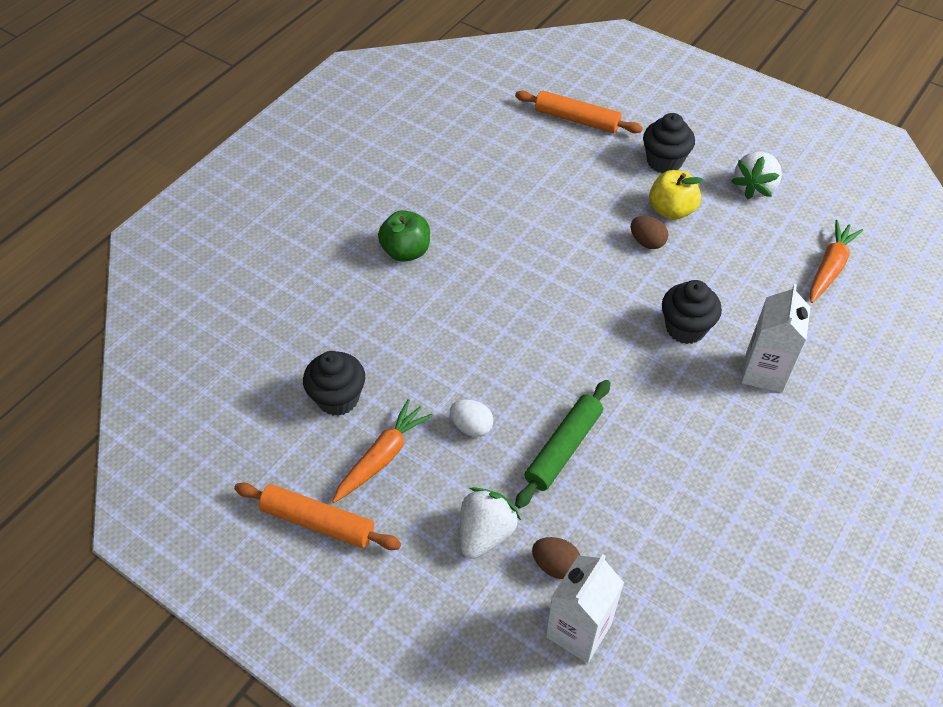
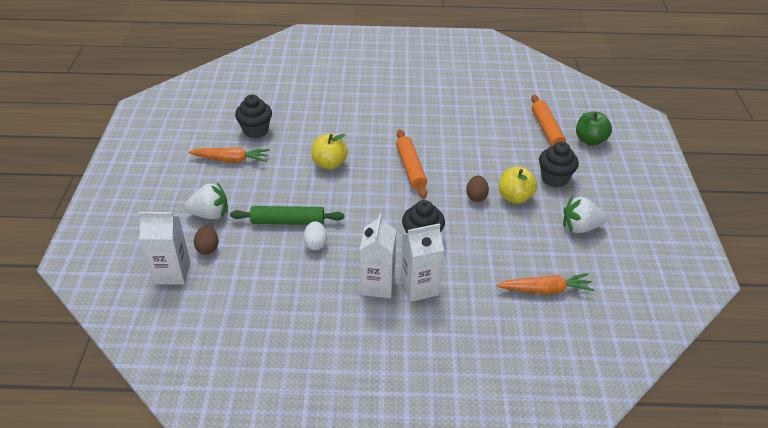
camera: 55 degrees right, 10 degrees down
(318, 522) = (177, 156): orange rolling pin -> orange rolling pin (410, 168)
(406, 251) = (373, 111): green apple -> green apple (590, 140)
(471, 426) = (275, 182): white egg -> white egg (315, 244)
(479, 349) = (329, 163): none -> yellow apple
(737, 410) = (377, 285): none -> white carton

